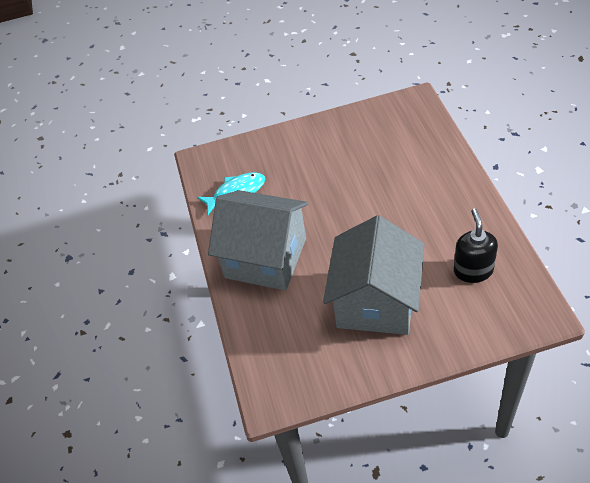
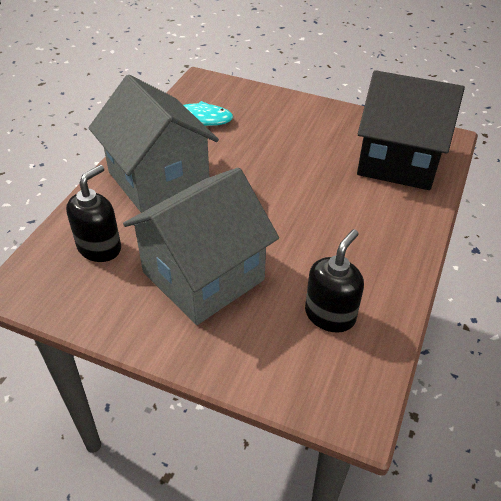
camera: 30 degrees right, 5 degrees down
(288, 333) = (99, 248): none -> black soap dispenser
(404, 136) = (398, 161): none -> black house

